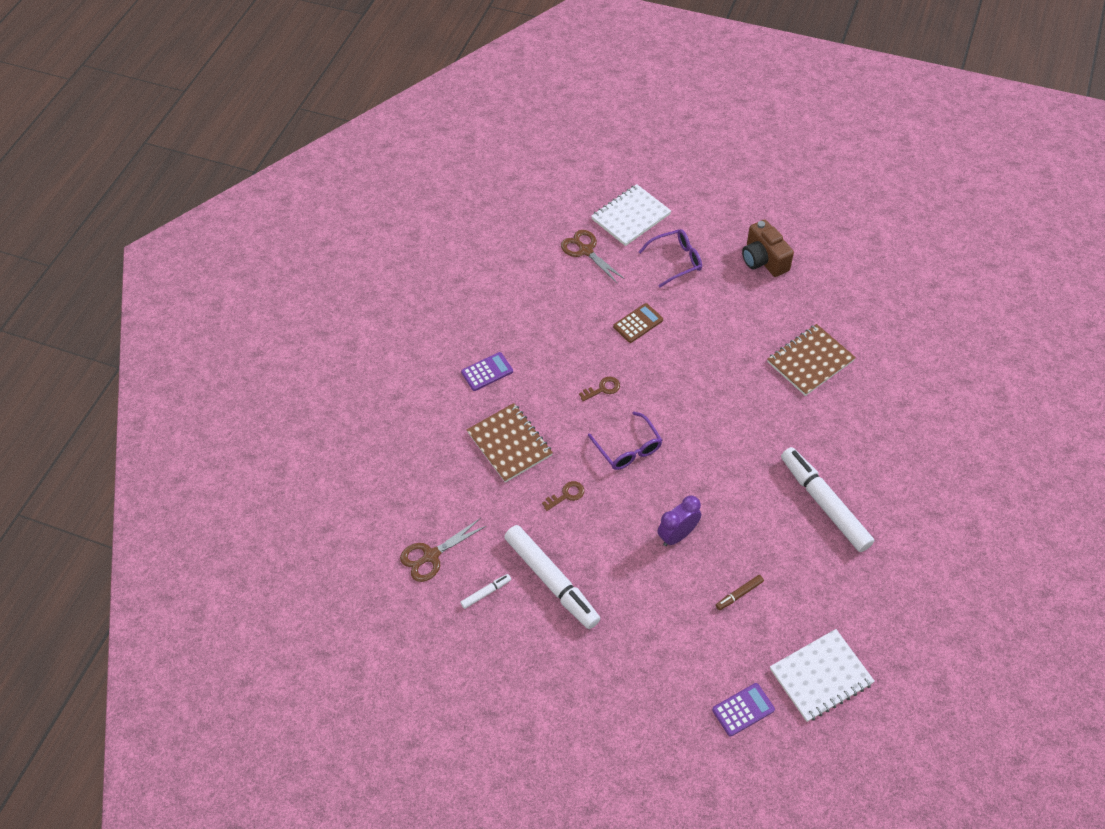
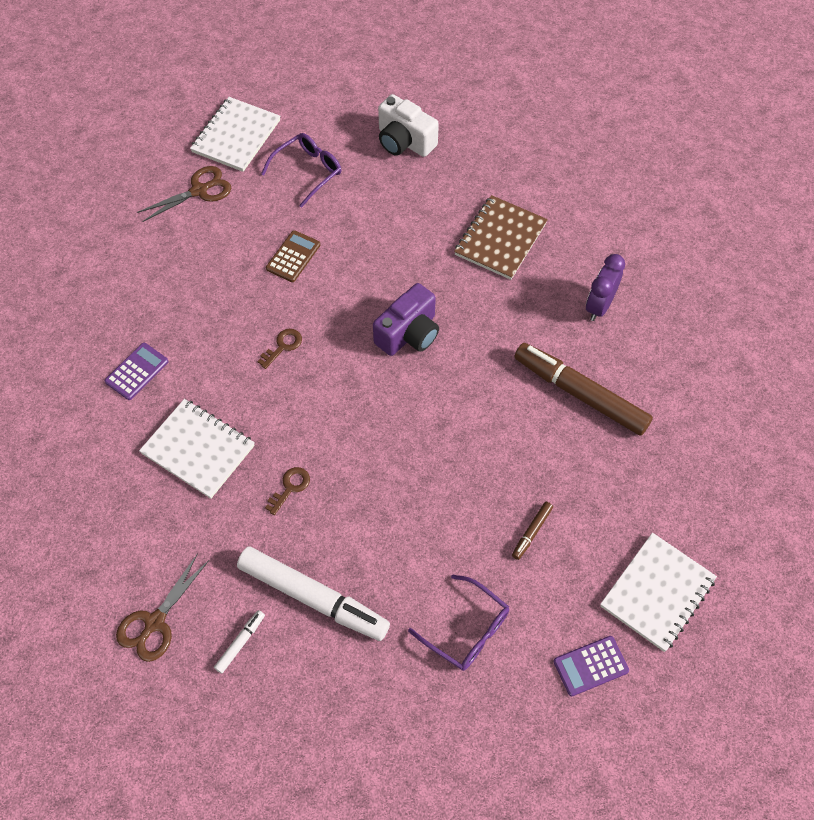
camera: 25 degrees left, 5 degrees up
(509, 444) = (198, 449): brown notebook -> white notebook
(586, 250) = (199, 191): brown scissors -> brown scissors turned 120 degrees clockwise
(628, 448) = (340, 407): purple glasses -> purple glasses (467, 630)
(677, 535) = (436, 488): purple clock -> purple clock (599, 306)
(704, 411) = (409, 333): none -> purple camera
(743, 710) = (590, 666): purple calculator -> purple calculator turned 150 degrees counterclockwise
(764, 260) = (404, 141): brown camera -> white camera
(824, 504) = (581, 394): white marker -> brown marker

